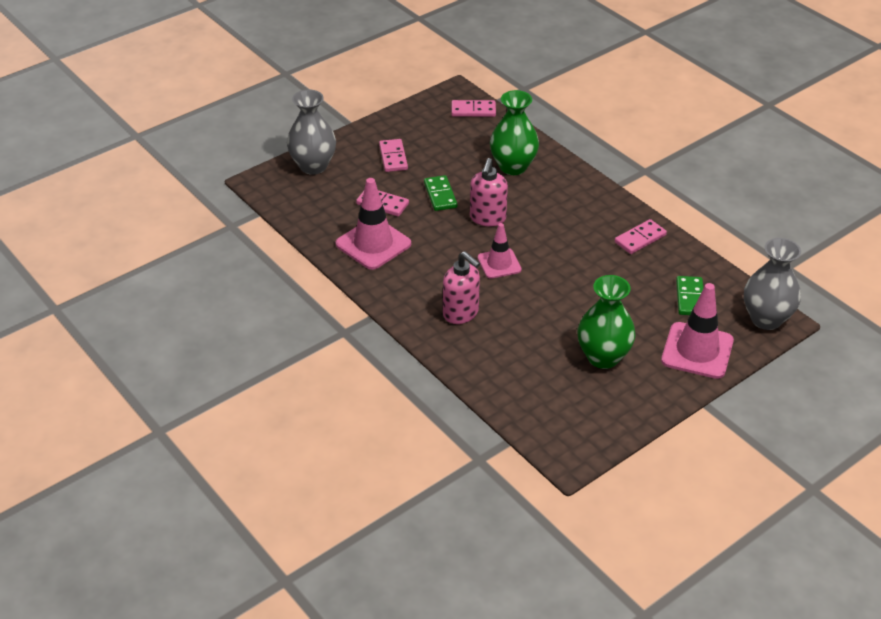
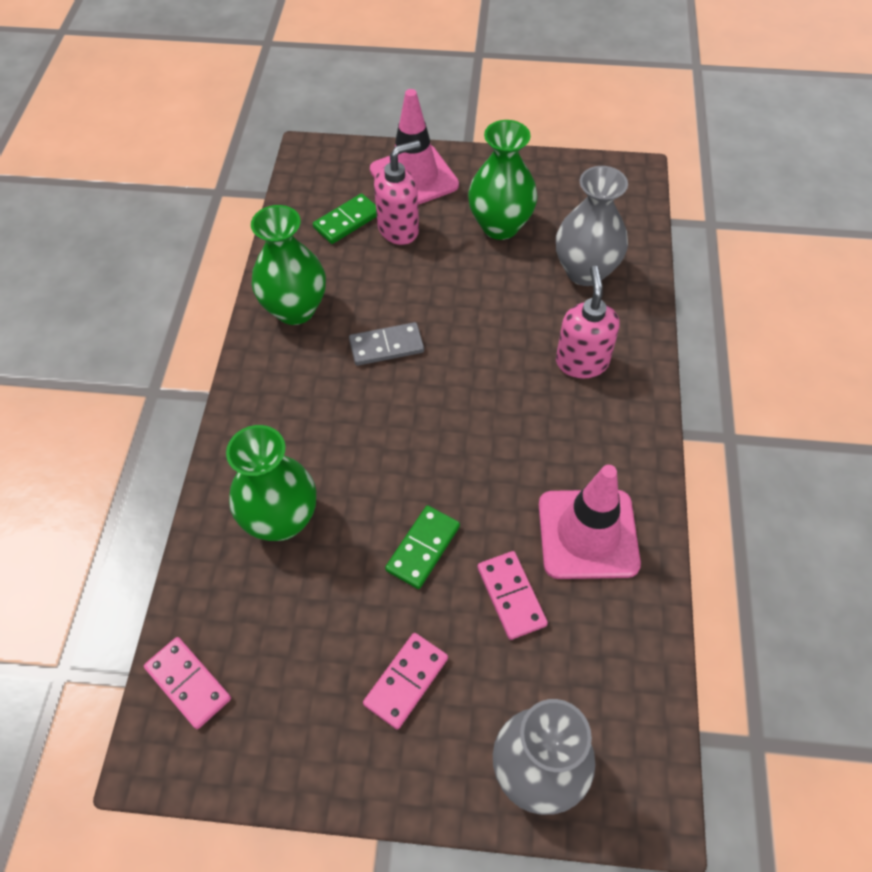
camera: 135 degrees left, 15 degrees up
(487, 218) = (411, 462): pink soap dispenser -> pink soap dispenser (399, 229)
(499, 264) = (473, 390): pink traffic cone -> none
(569, 254) = (386, 346): none -> grey domino
(640, 239) = (295, 309): pink domino -> green vase
(766, 319) = (317, 162): grey vase -> grey vase (585, 271)

